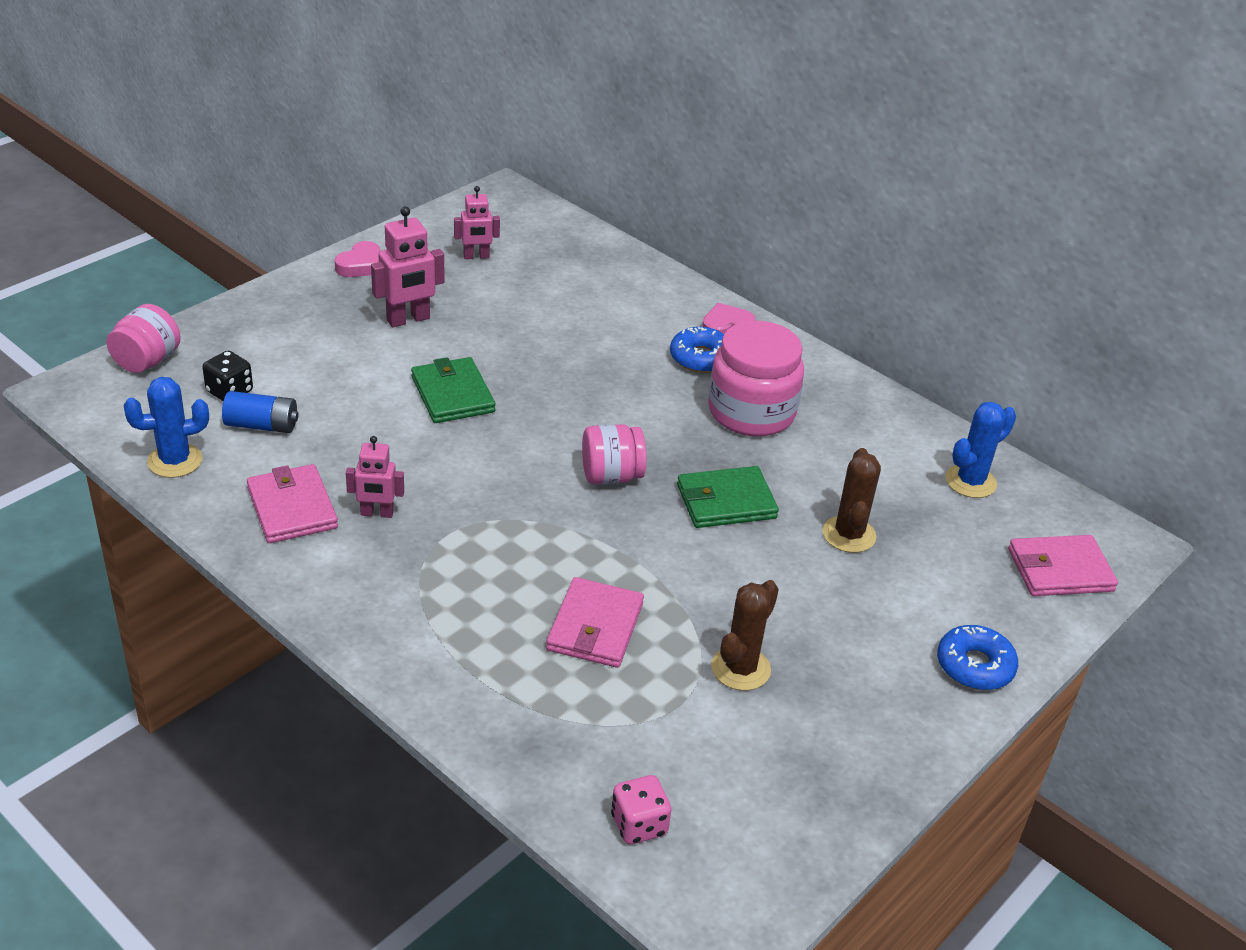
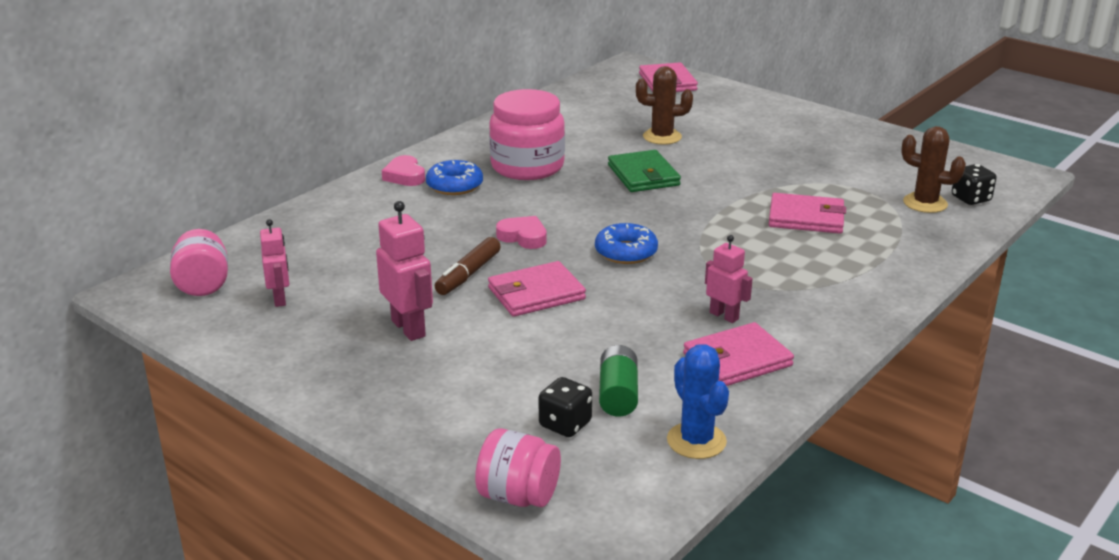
camera: 90 degrees left, 10 degrees down
(262, 425) = (618, 395): blue battery -> green battery
(360, 265) = (296, 369): pink heart -> pink heart (523, 237)
(377, 513) = (724, 316): pink robot -> pink robot turned 45 degrees counterclockwise
(453, 394) = (536, 293): green wallet -> pink wallet
(500, 356) = (468, 274): none -> brown marker
(611, 476) = (630, 217): pink jar -> pink jar (203, 285)
(639, 825) = (971, 199): pink dice -> black dice
(740, 668) = (815, 170): brown cactus -> brown cactus (925, 203)
(970, 481) = (587, 100): blue cactus -> none
(974, 666) = (768, 107): blue donut -> blue donut (626, 252)

